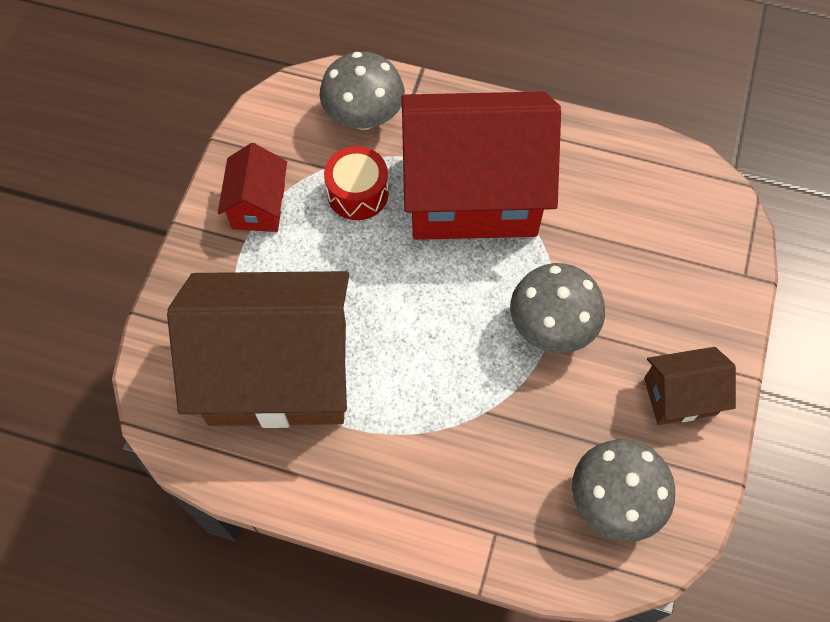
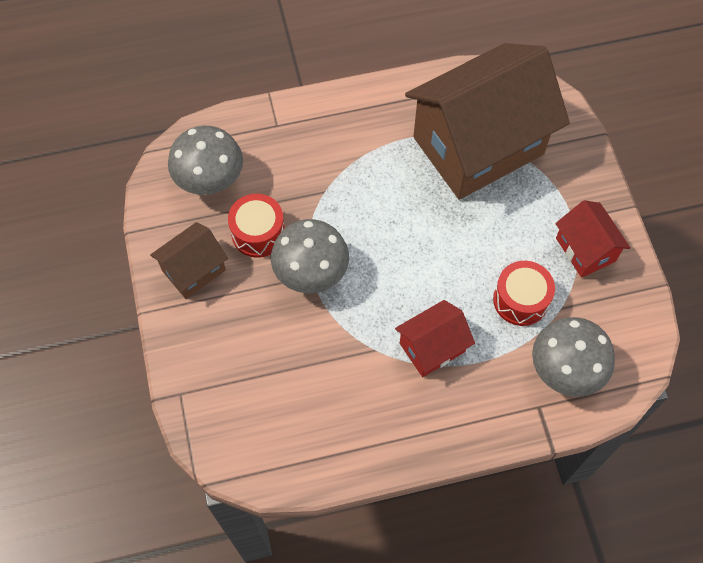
camera: 150 degrees right, 0 degrees up
(472, 194) = (432, 347): red house -> red house, size x0.46
(587, 401) = (258, 233): none -> red drum

